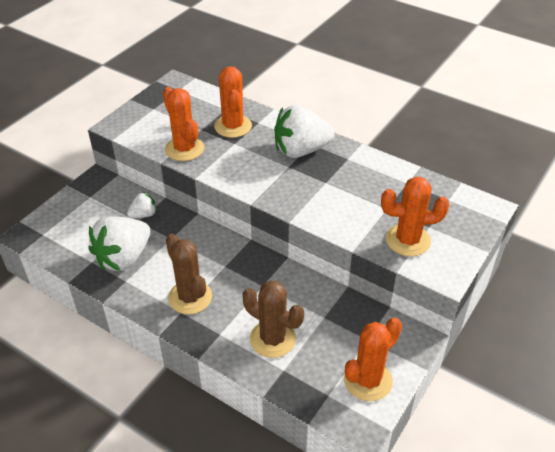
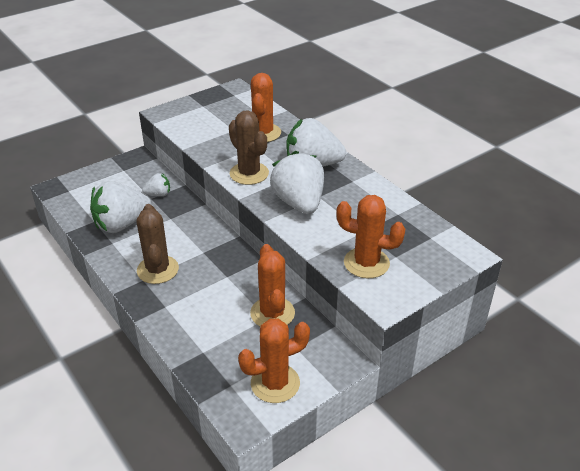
camera: 20 degrees right, 5 degrees down
(184, 149) = (209, 142): orange cactus -> orange cactus (272, 313)
(272, 339) = (209, 323): brown cactus -> brown cactus (249, 173)
(311, 194) = (299, 203): none -> white strawberry

